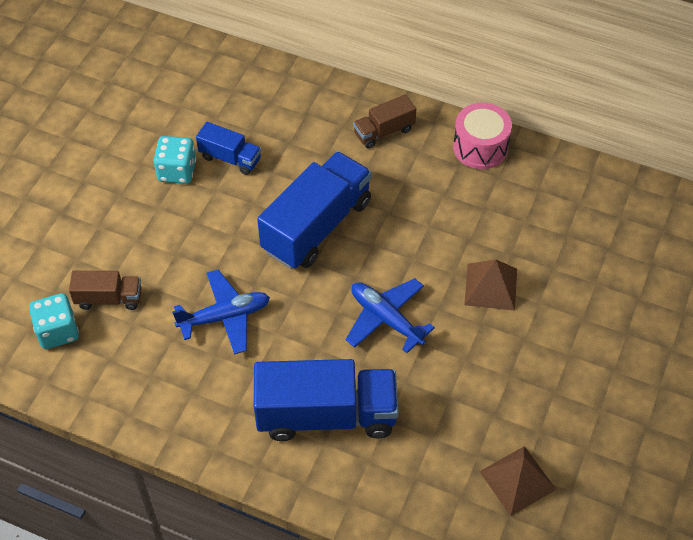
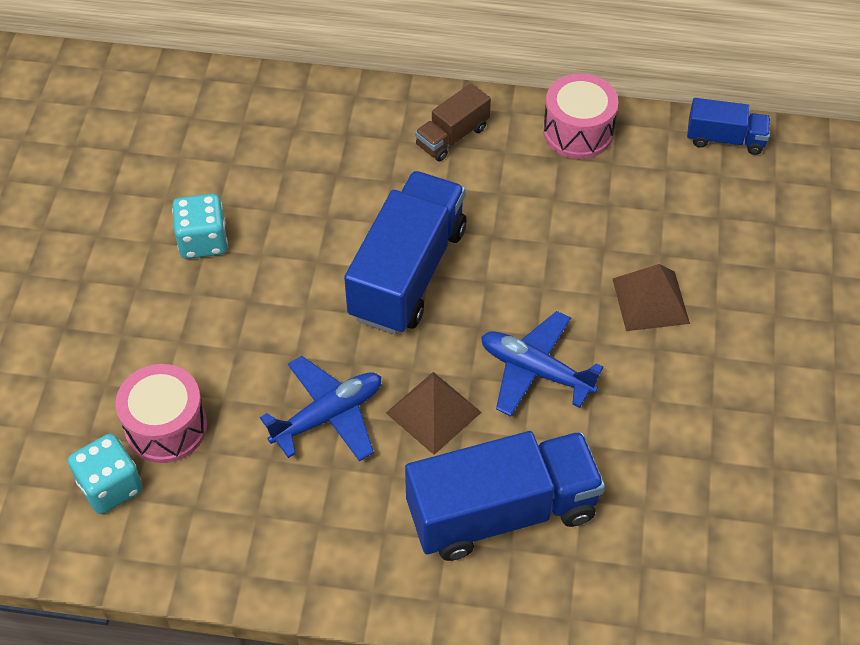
camera: 15 degrees left, 0 degrees up
(109, 298) = (166, 427): brown truck -> pink drum
(230, 158) = (267, 210): blue truck -> blue truck (725, 139)
(517, 480) = (768, 536): brown pyramid -> brown pyramid (433, 412)

